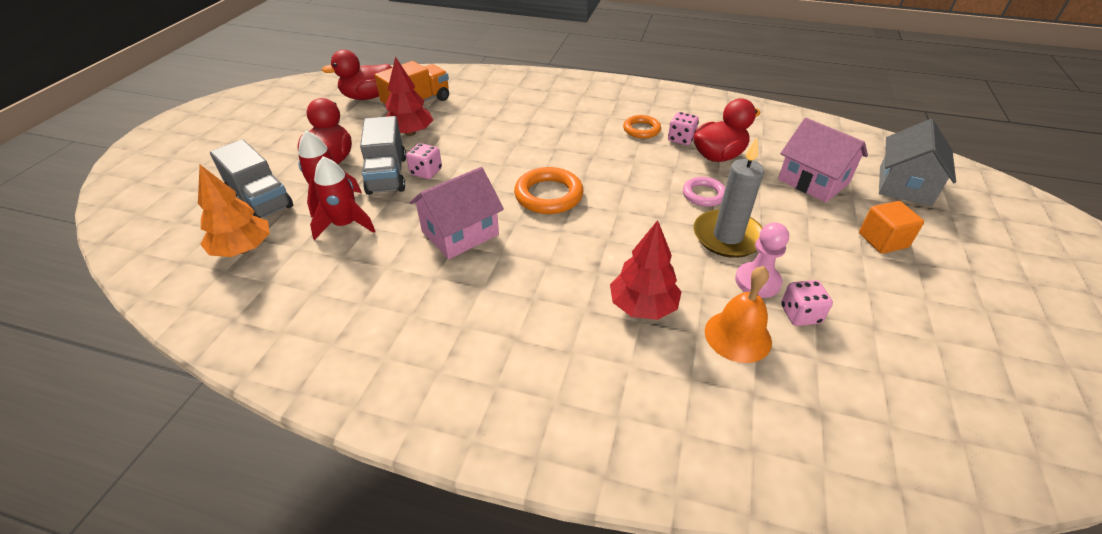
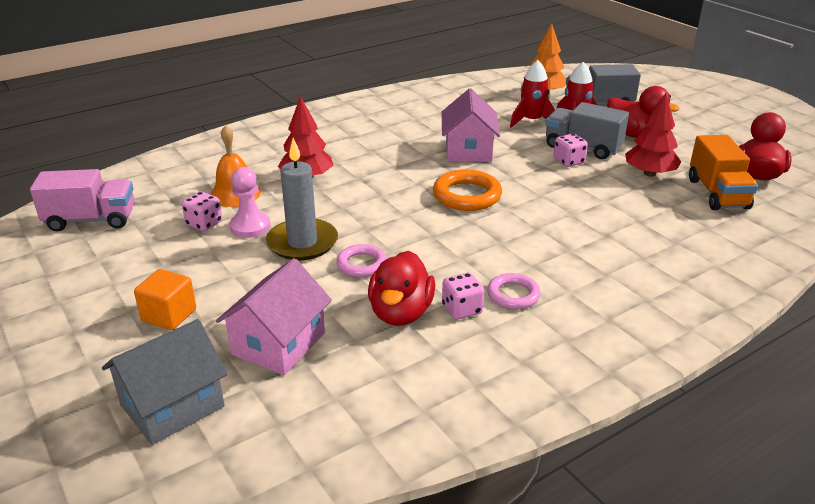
camera: 130 degrees right, 10 degrees down
(641, 130) = (513, 295): orange ring -> pink ring
(813, 181) = (278, 343): pink house -> pink house turned 60 degrees counterclockwise
(904, 185) = (172, 405): grey house -> grey house turned 75 degrees clockwise
(935, 410) = (91, 220): none -> pink truck

